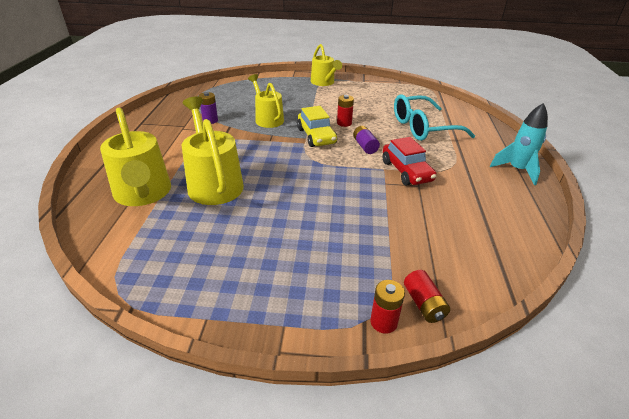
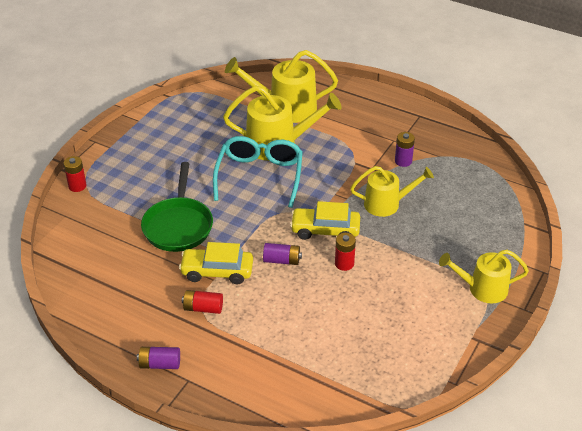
camera: 115 degrees right, 5 degrees up
(375, 209) = (178, 225): none -> green pan
(406, 171) = (217, 271): red car -> yellow car
(423, 127) = (295, 332): turquoise glasses -> turquoise glasses (259, 176)
(424, 304) = (73, 209): red battery -> red battery (203, 308)
(517, 170) = (160, 364): turquoise rocket -> purple battery

